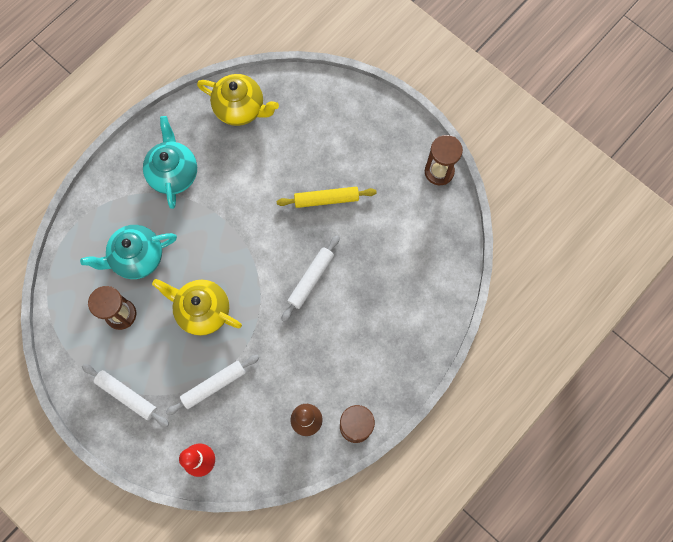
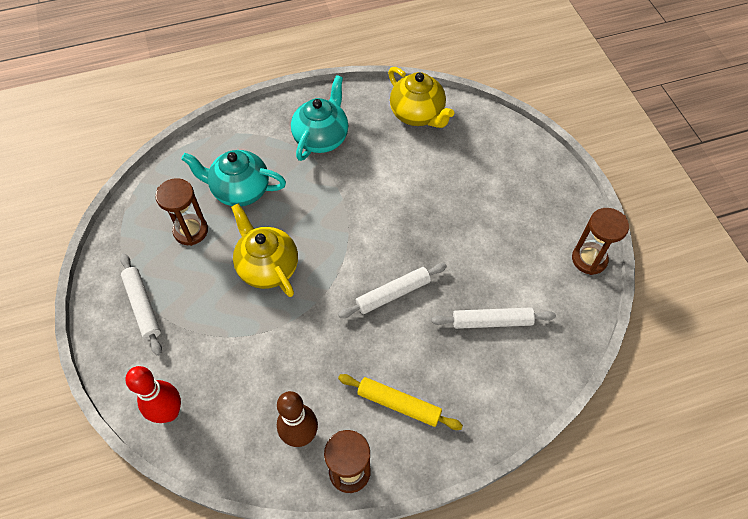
camera: 30 degrees right, 15 degrees down
(214, 385) = (231, 343): white rolling pin -> white rolling pin (492, 321)
(326, 199) = (454, 228): yellow rolling pin -> yellow rolling pin (399, 404)

